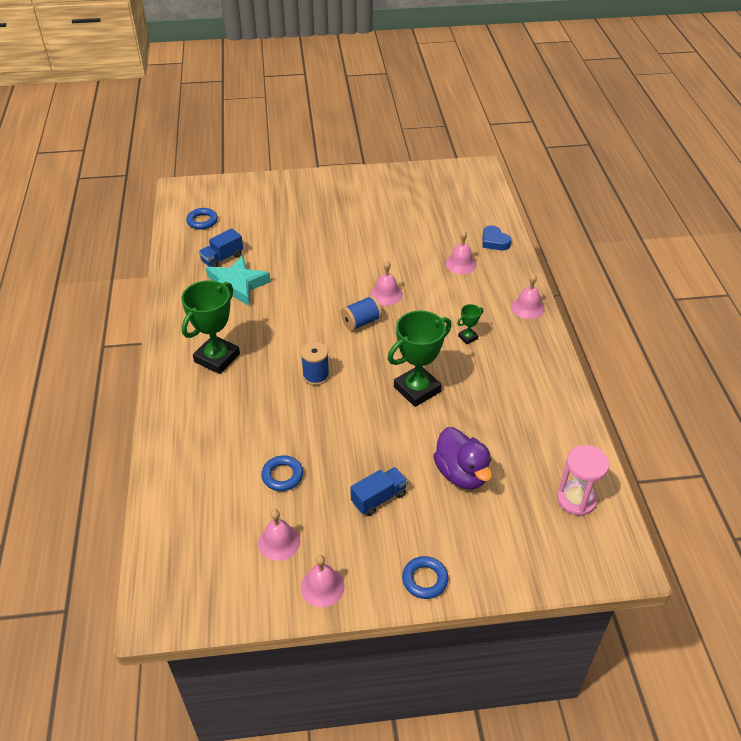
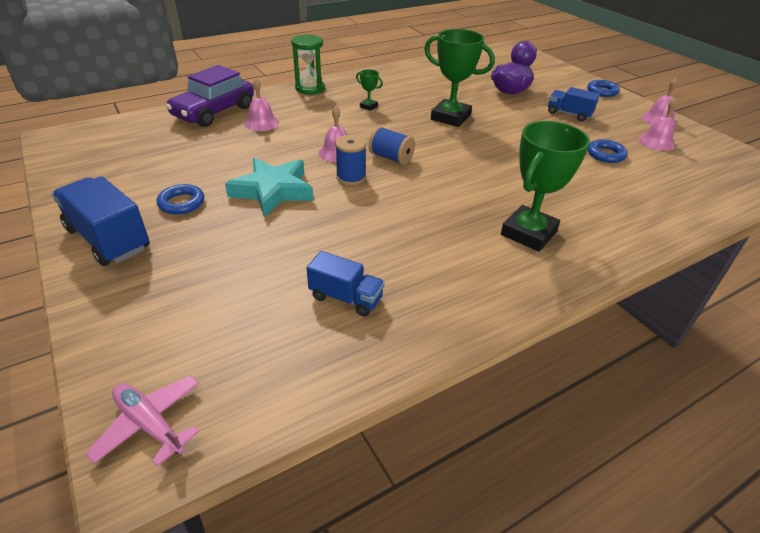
camera: 115 degrees left, 5 degrees down
(195, 192) = (150, 424): none -> pink plane
(202, 221) = (253, 366): blue ring -> blue ring (181, 203)
(217, 358) = (528, 233): green trophy -> green trophy turned 60 degrees counterclockwise
(236, 286) = (397, 261): turquoise star -> turquoise star (273, 191)
(316, 376) = (486, 165): blue spool -> blue spool (351, 177)
(335, 186) = (108, 239): none -> blue truck
(494, 241) = (214, 112): blue heart -> purple car
(527, 307) = (310, 88): pink bell -> green hourglass
(576, 499) = (486, 60): pink hourglass -> none

